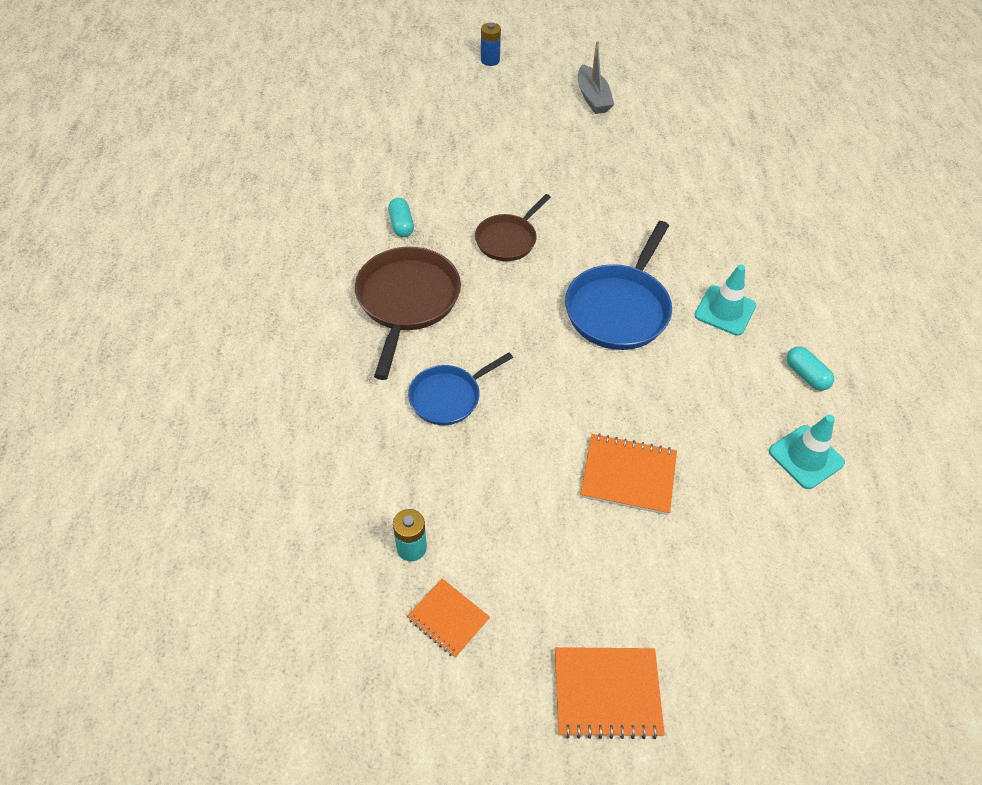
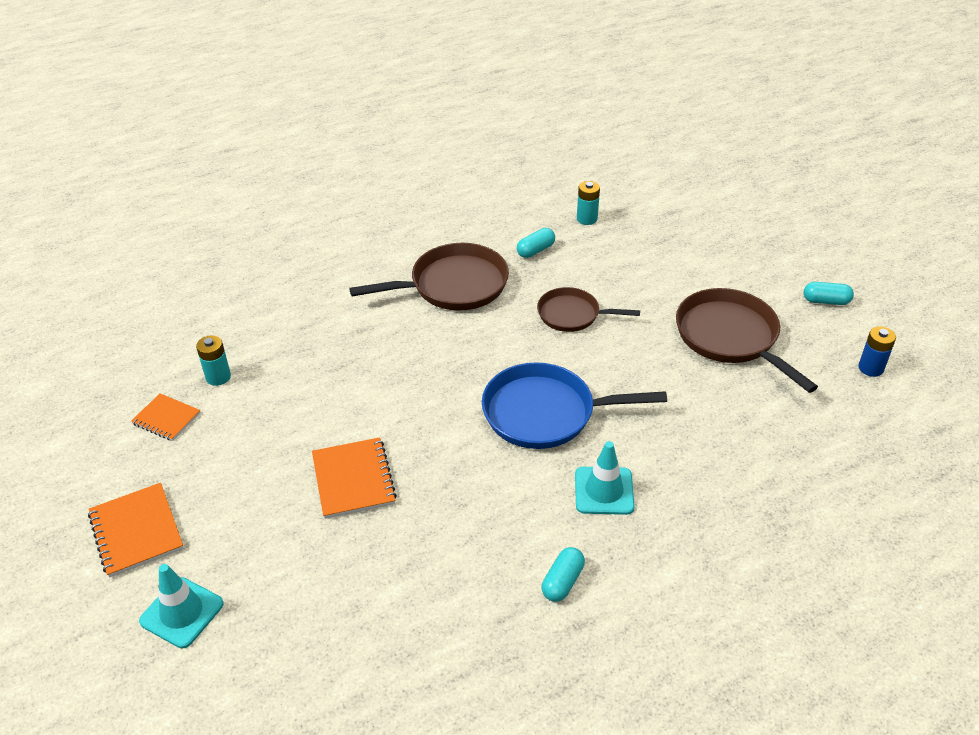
camera: 65 degrees right, 10 degrees down
(384, 173) = (587, 219): none -> turquoise battery
(448, 397) = (370, 344): blue pan -> none
(448, 618) = (166, 418): orange notebook -> orange notebook turned 75 degrees counterclockwise
(490, 60) = (802, 219): blue battery -> blue battery (870, 368)
(592, 98) = (826, 301): grey boat -> turquoise capsule
(599, 164) = (730, 337): none -> brown pan
(806, 457) = (451, 608): turquoise traffic cone -> turquoise traffic cone (182, 612)

